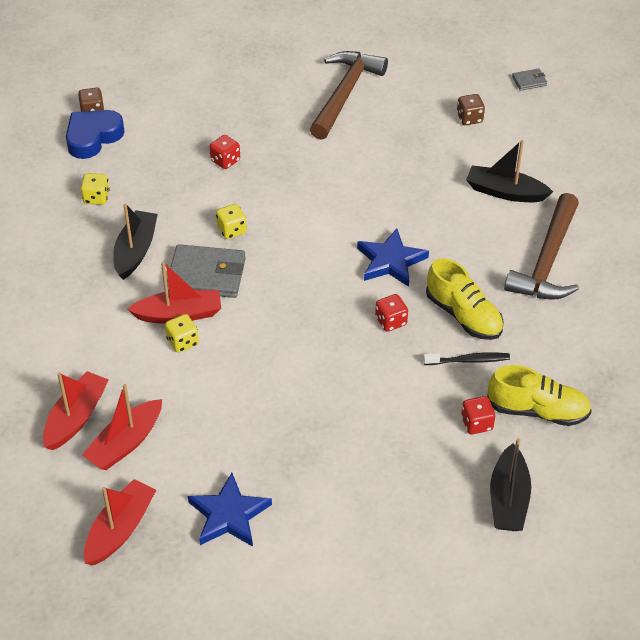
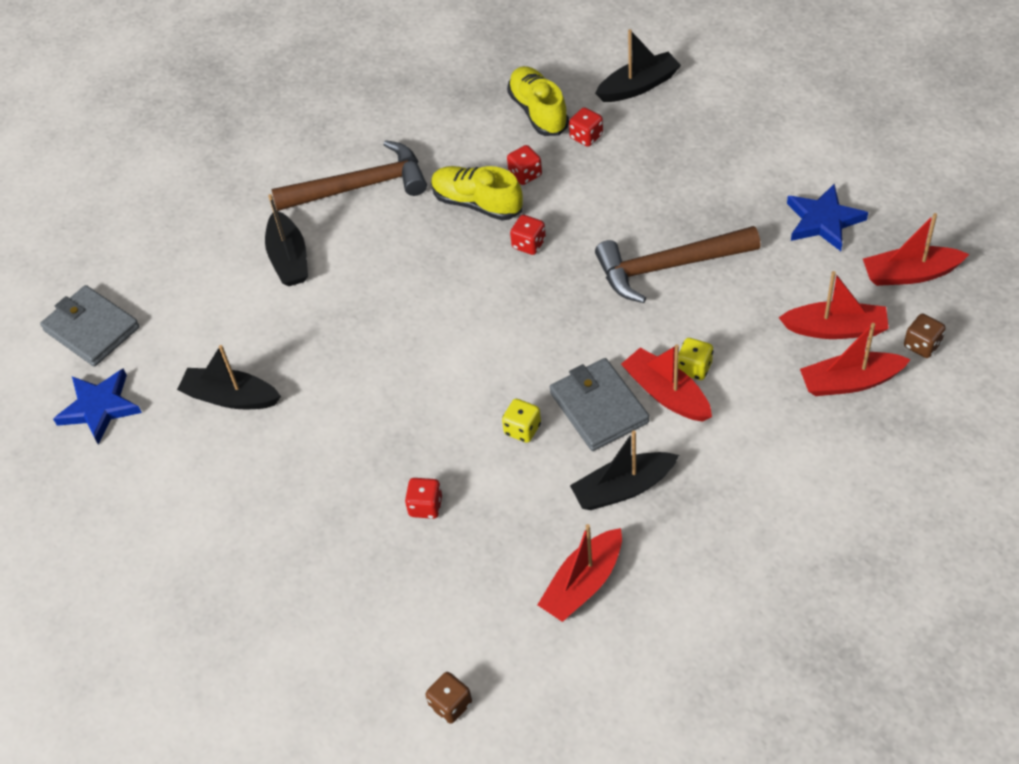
camera: 120 degrees left, 5 degrees up
(93, 137) = (493, 667): blue heart -> none
(96, 198) = (583, 584): yellow dice -> red boat
(345, 94) = (228, 472): brown hammer -> brown hammer (669, 267)
(390, 261) = (455, 286): blue star -> blue star (100, 408)
(403, 117) = (230, 397): none -> black boat
(463, 316) = (477, 203): yellow shoe -> yellow shoe turned 75 degrees counterclockwise
(468, 360) = (525, 174): black toothbrush -> red dice
(469, 118) = (192, 343): brown dice -> brown dice (922, 345)
(529, 81) = (92, 329): grey wallet -> grey wallet, size x2.13

